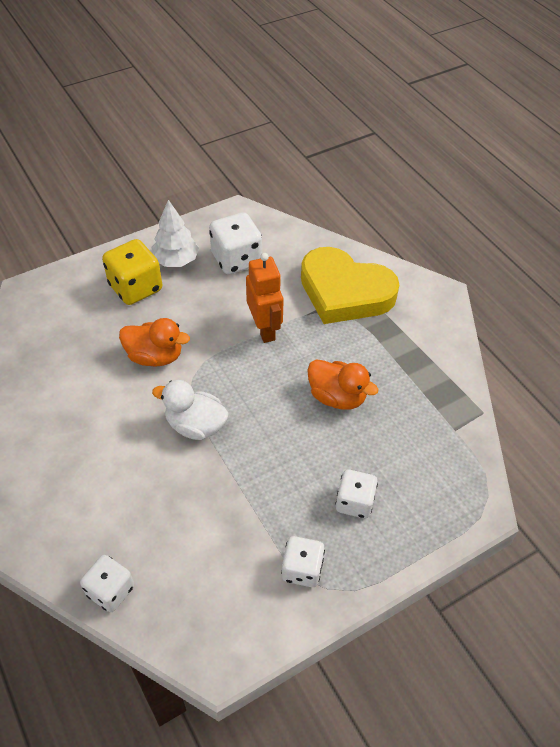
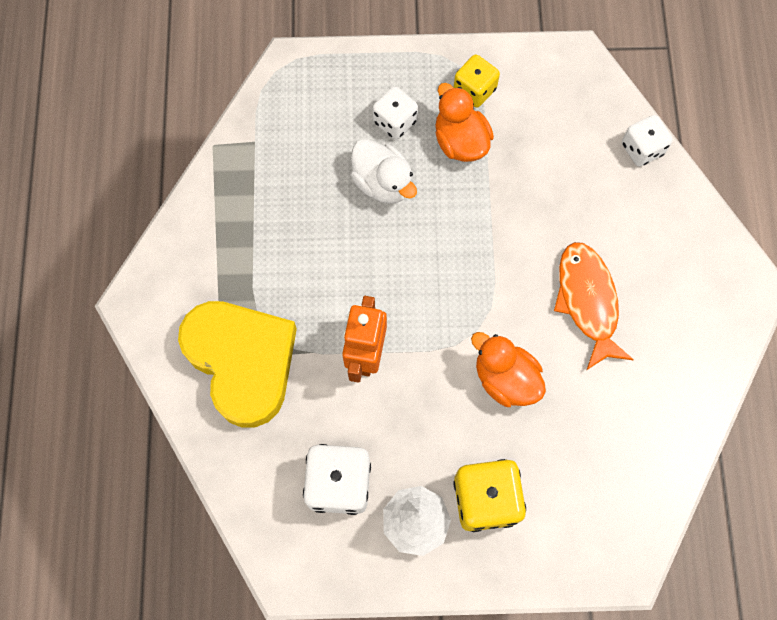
camera: 150 degrees left, 20 degrees up
(112, 434) = (587, 301): none -> orange fish
(195, 425) = (500, 270): white duck -> white duck (383, 183)
(302, 569) = (474, 90): white dice -> yellow dice
(337, 397) = (341, 231): orange duck -> orange duck (460, 141)

